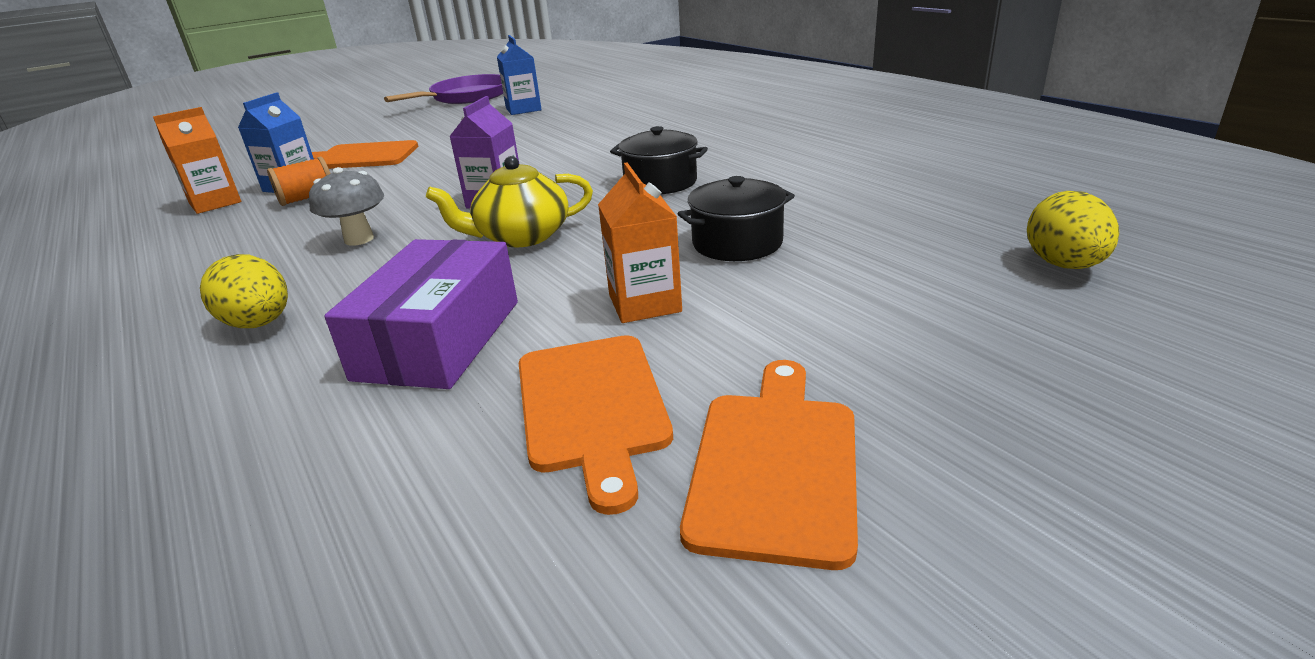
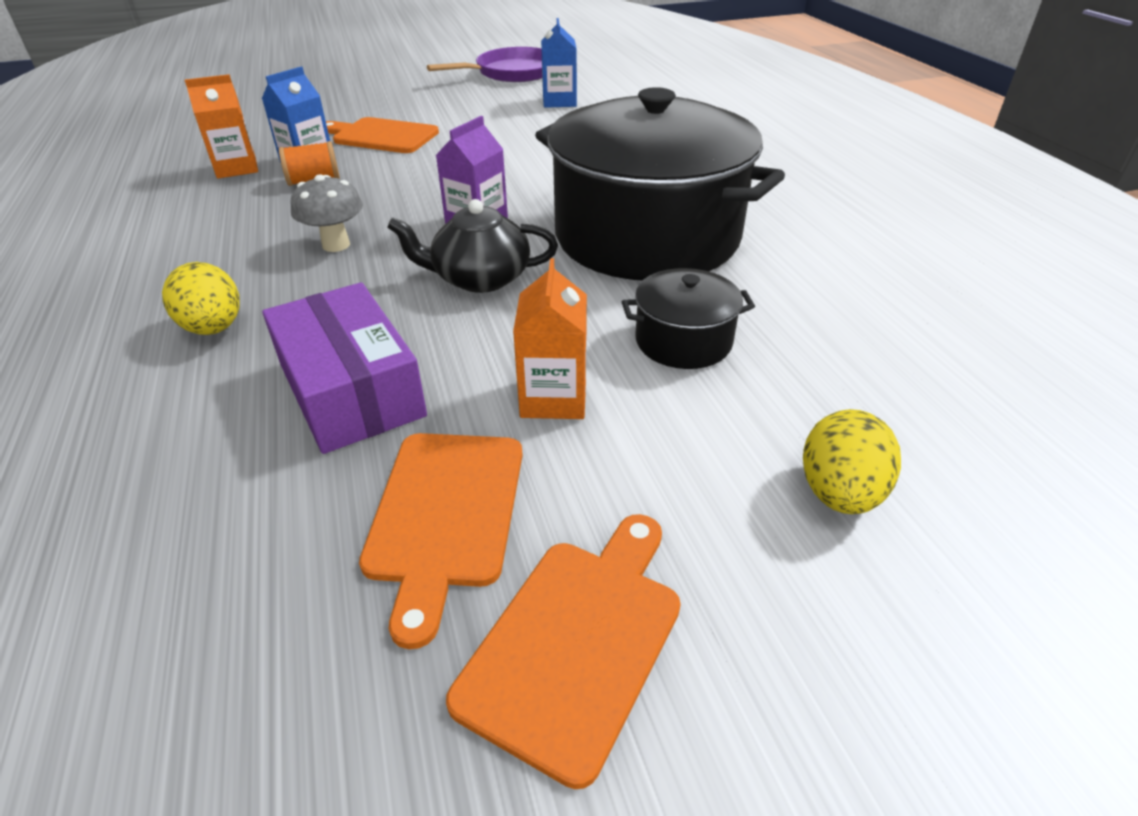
camera: 15 degrees right, 10 degrees up
(439, 339) = (351, 390): purple box -> purple box turned 60 degrees counterclockwise
(521, 236) = (479, 278): yellow teapot -> black teapot
(660, 182) = (647, 236): black pot -> black pot, size x2.35
(1064, 265) = (1028, 469): yellow egg -> yellow egg (839, 493)

